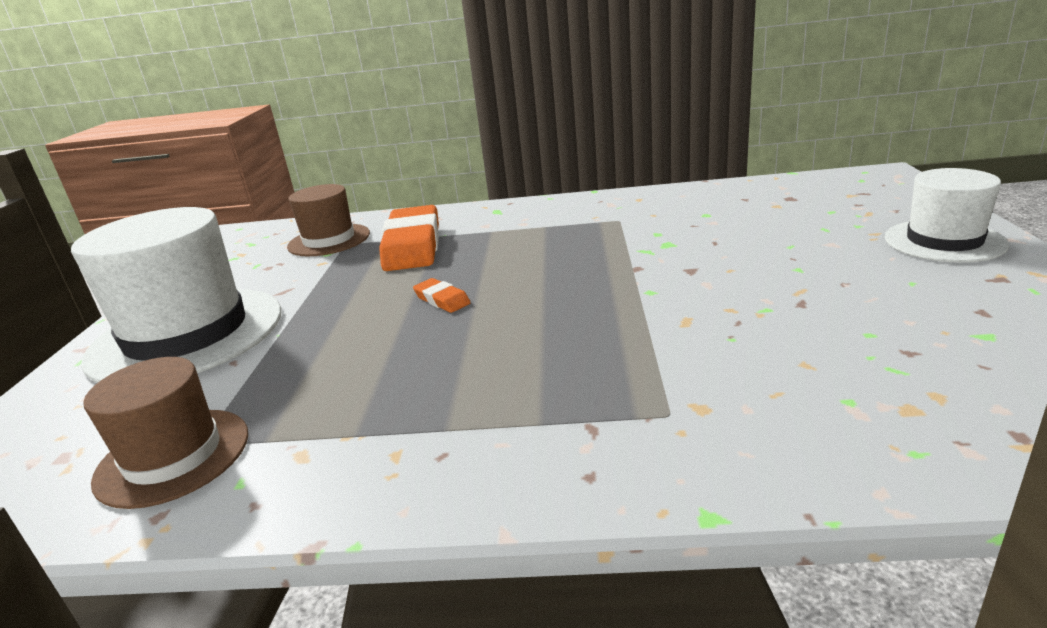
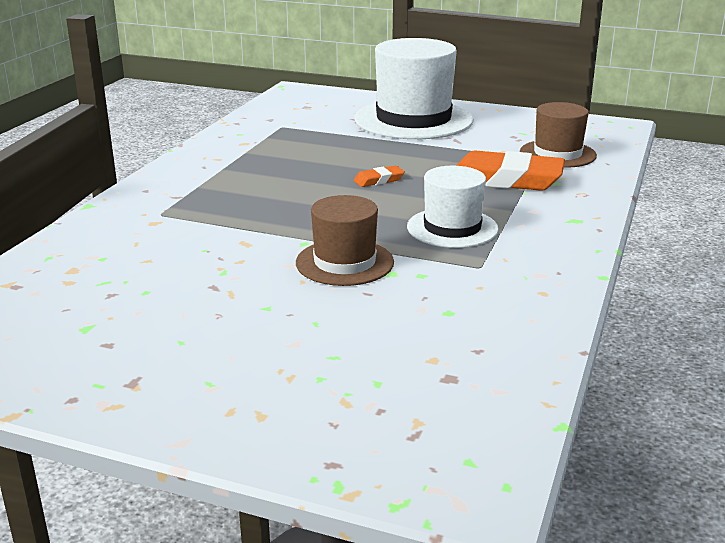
camera: 105 degrees right, 0 degrees up
(173, 456) = (277, 123): brown hat -> brown hat (344, 262)
(944, 241) = (225, 401): white hat -> white hat (452, 228)

